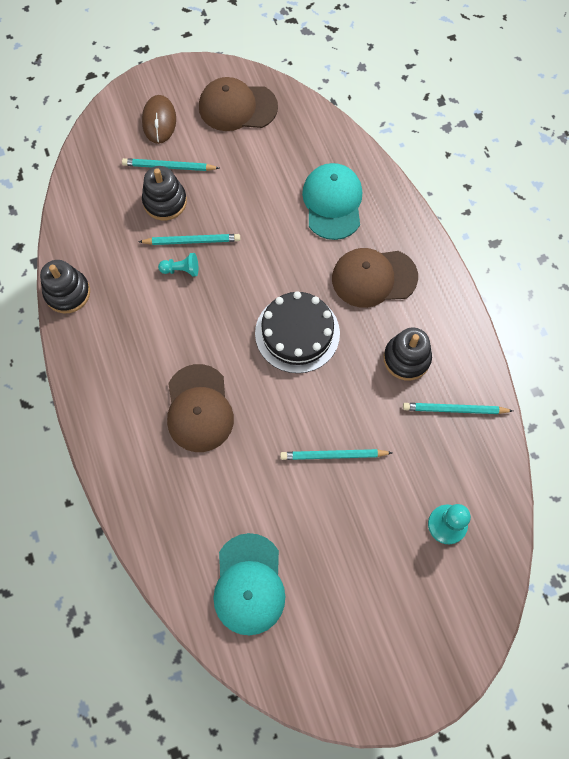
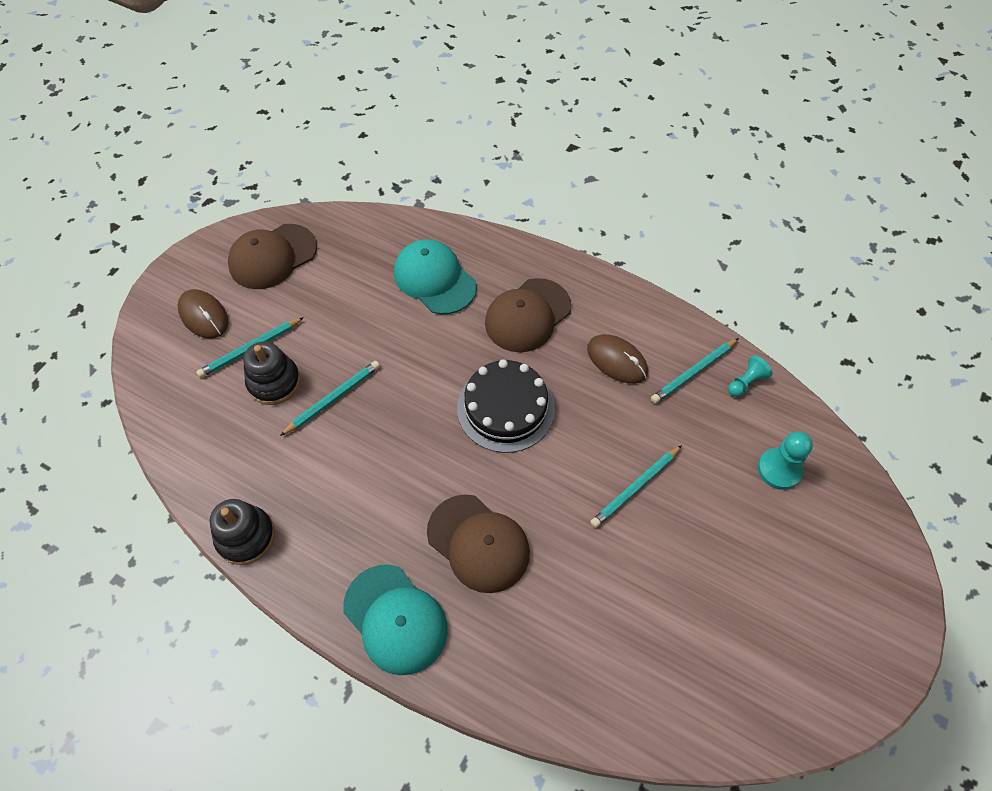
camera: 40 degrees left, 10 degrees down
(181, 270) = (346, 431): turquoise pawn -> turquoise pawn (746, 382)
(249, 584) = (674, 666): turquoise cap -> turquoise cap (395, 619)
(406, 358) = (617, 360): black stacking toy -> brown mouse

